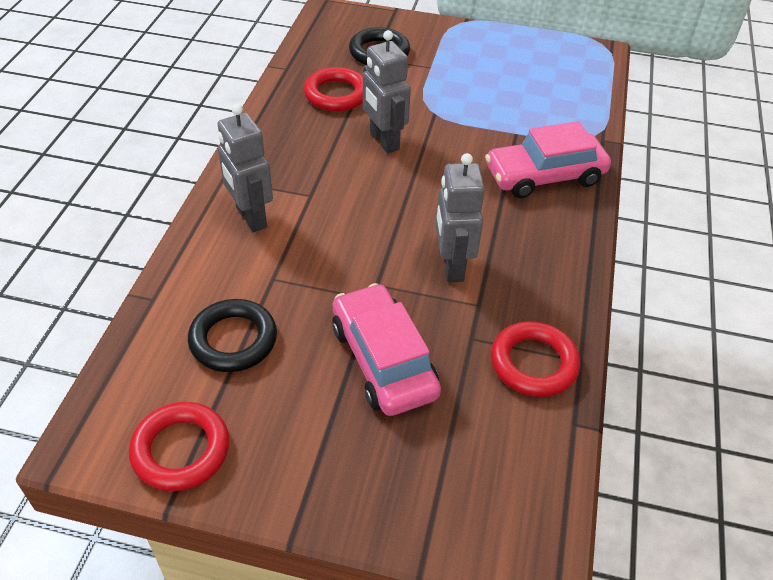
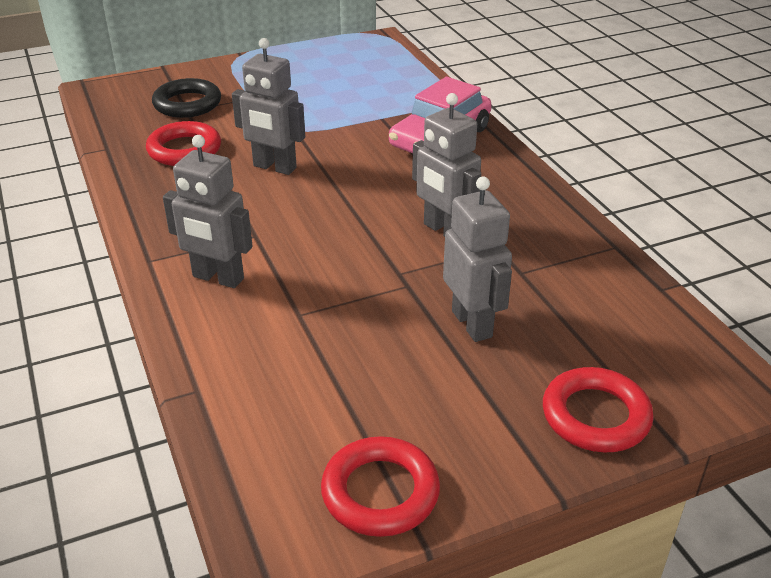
camera: 35 degrees left, 10 degrees down
(233, 340) = (321, 379): black ring -> none
(383, 360) = (472, 324): pink car -> grey robot
(533, 363) = (586, 265): red ring -> red ring (595, 416)

